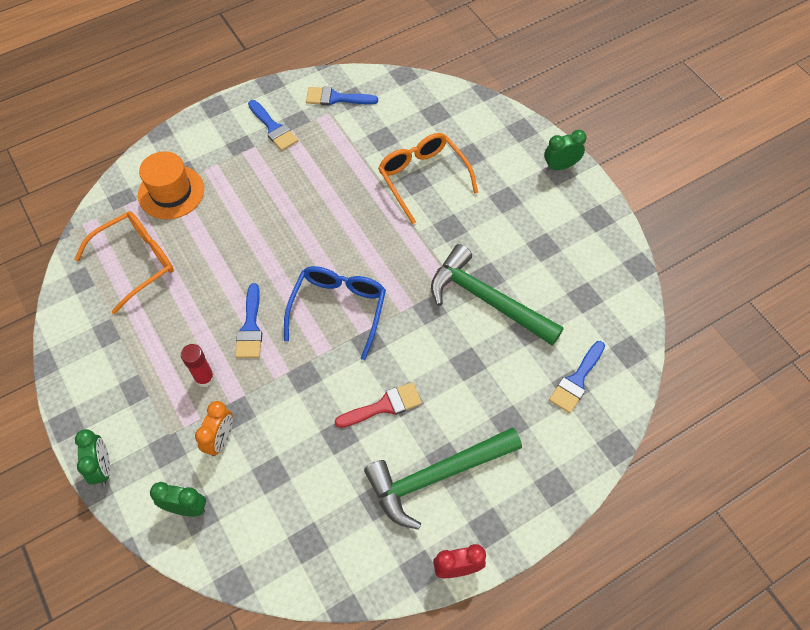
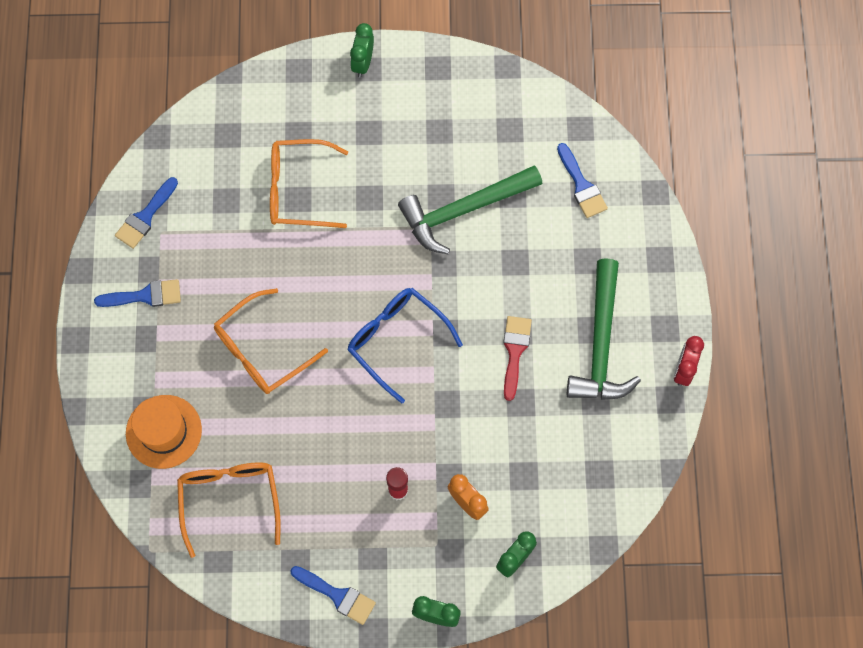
camera: 60 degrees left, 10 degrees up
(250, 327) = (369, 426): blue brush -> blue brush (337, 595)
(273, 221) = (262, 350): none -> orange glasses

